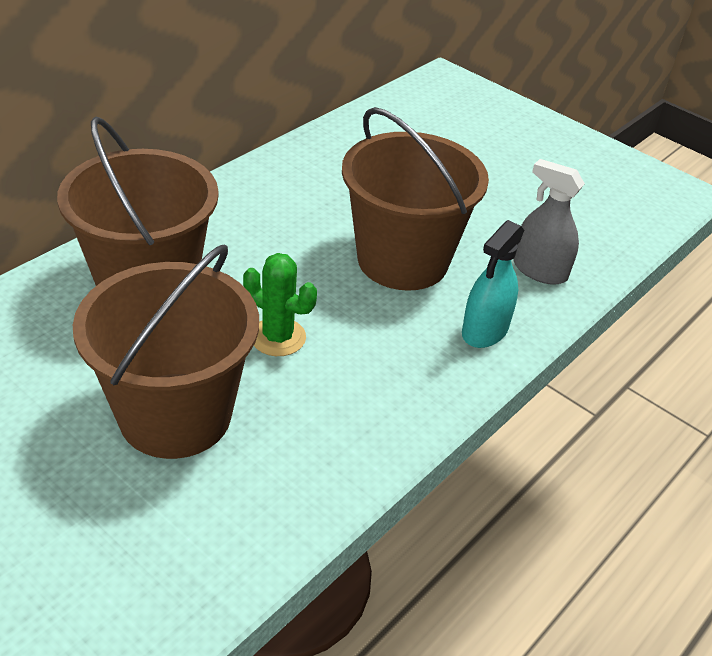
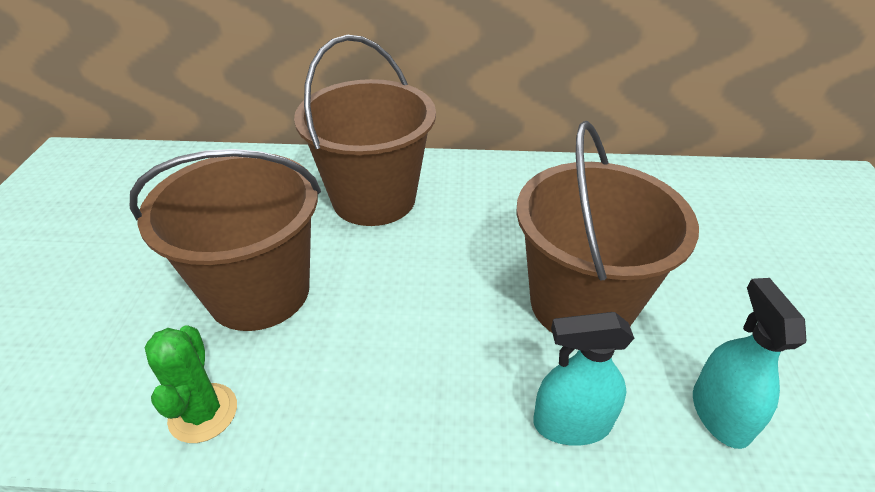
camera: 55 degrees right, 0 degrees up
(278, 337) = (396, 291): green cactus -> green cactus (203, 413)
(540, 270) = (720, 414): grey spray bottle -> turquoise spray bottle

